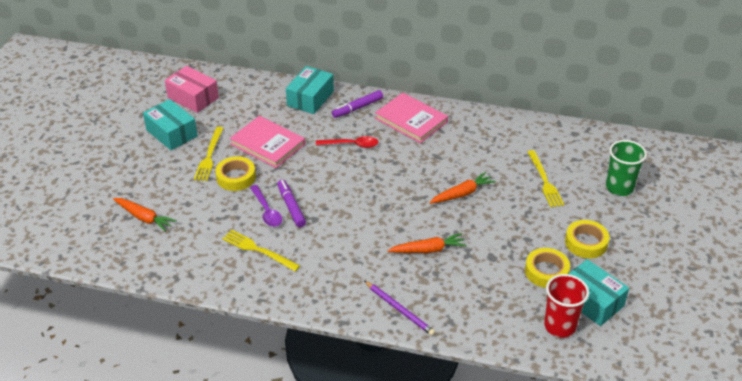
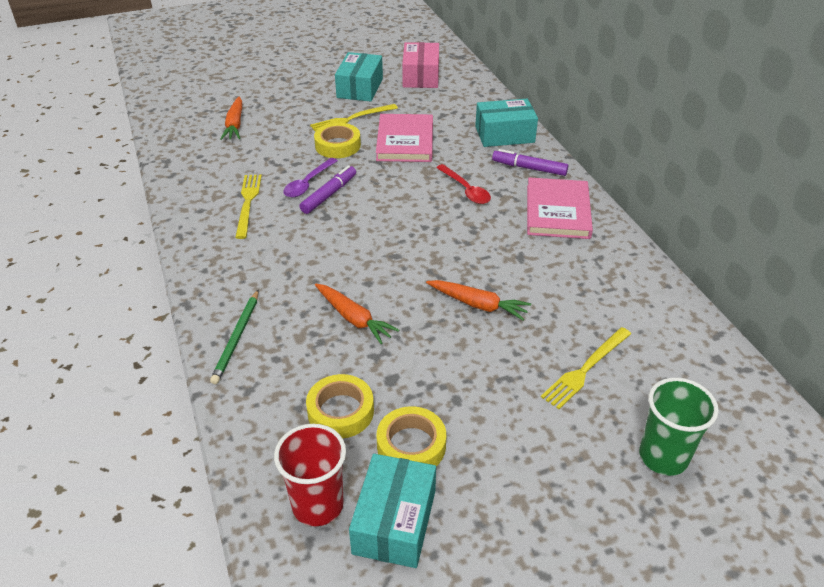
camera: 55 degrees right, 0 degrees up
(399, 309) = (237, 338): purple pencil -> green pencil
(586, 243) = (507, 465): yellow tape -> yellow tape (340, 411)

